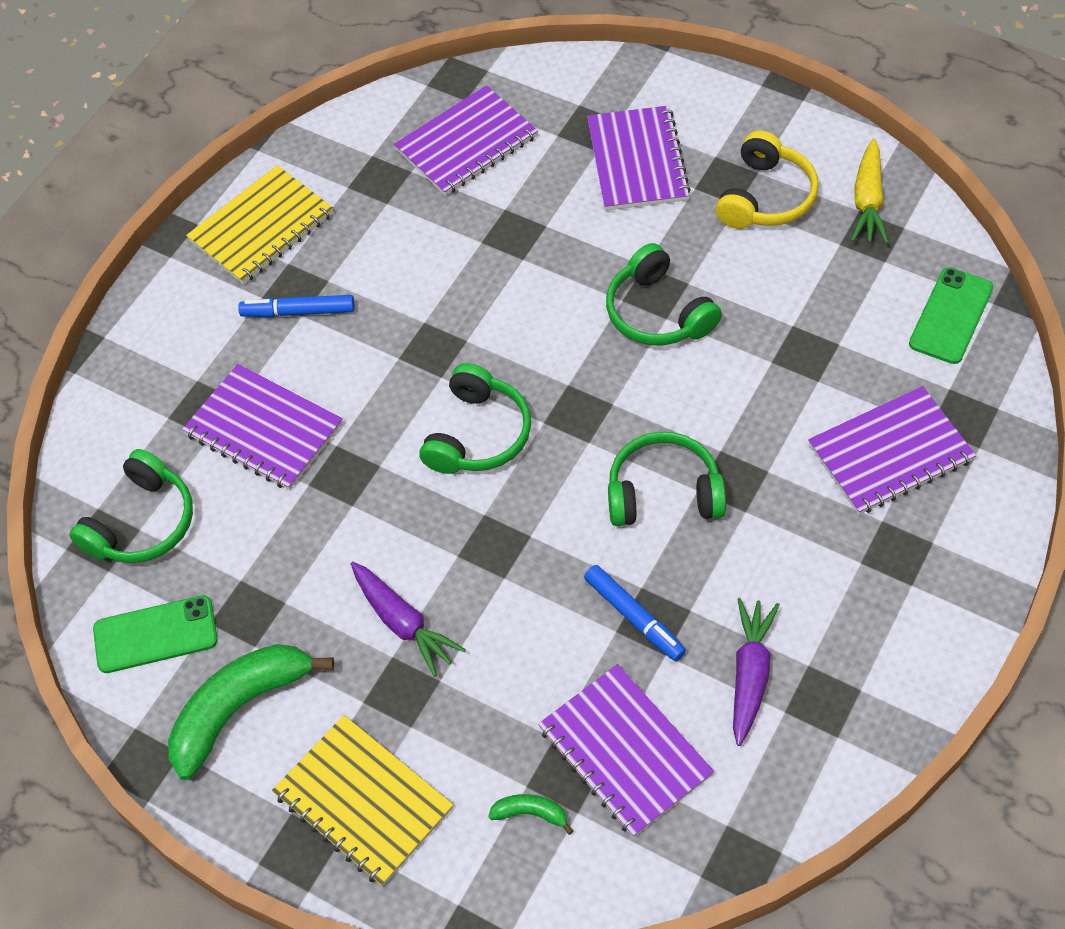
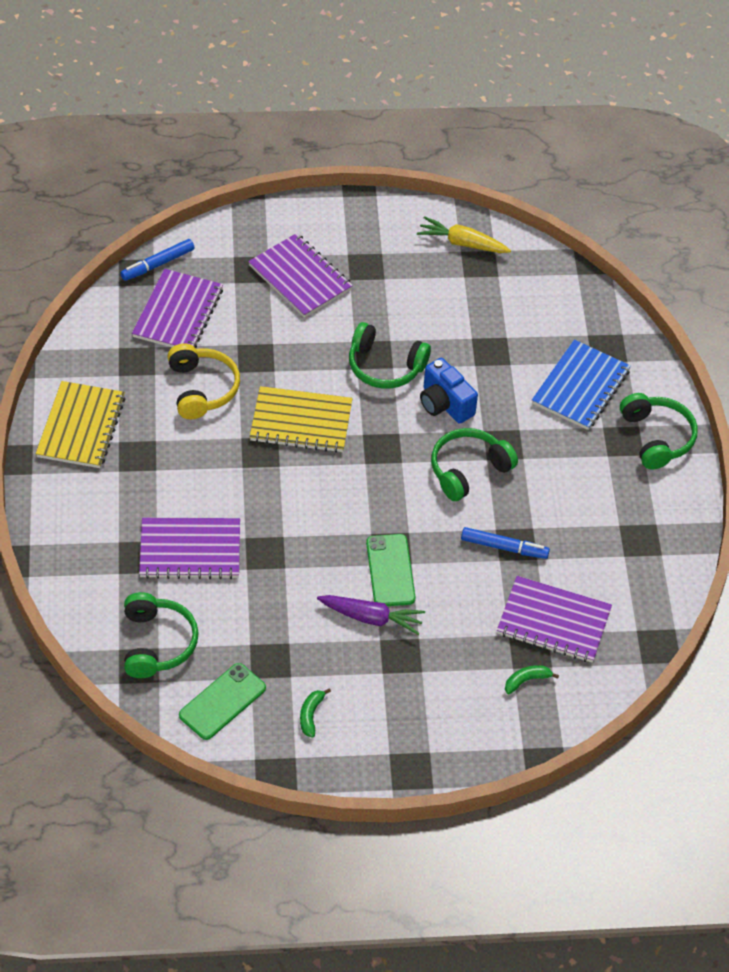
camera: 40 degrees left, 5 degrees down
(239, 709) = (311, 715): green banana -> green banana, size x0.44
(298, 312) = (152, 468): blue marker -> blue marker (157, 264)
(363, 801) = (426, 725): yellow notebook -> yellow notebook (301, 422)
(478, 434) = (330, 489): green headphones -> green headphones (657, 437)
(696, 394) = (444, 404): none -> blue camera
(750, 674) = (591, 545): purple carrot -> none
(766, 197) = (398, 266): yellow headphones -> yellow headphones (202, 388)
(868, 201) = (462, 243): yellow carrot -> yellow carrot turned 135 degrees clockwise
(890, 453) = (580, 387): purple notebook -> blue notebook
(951, 316) = (559, 292): green phone -> green phone (390, 570)

